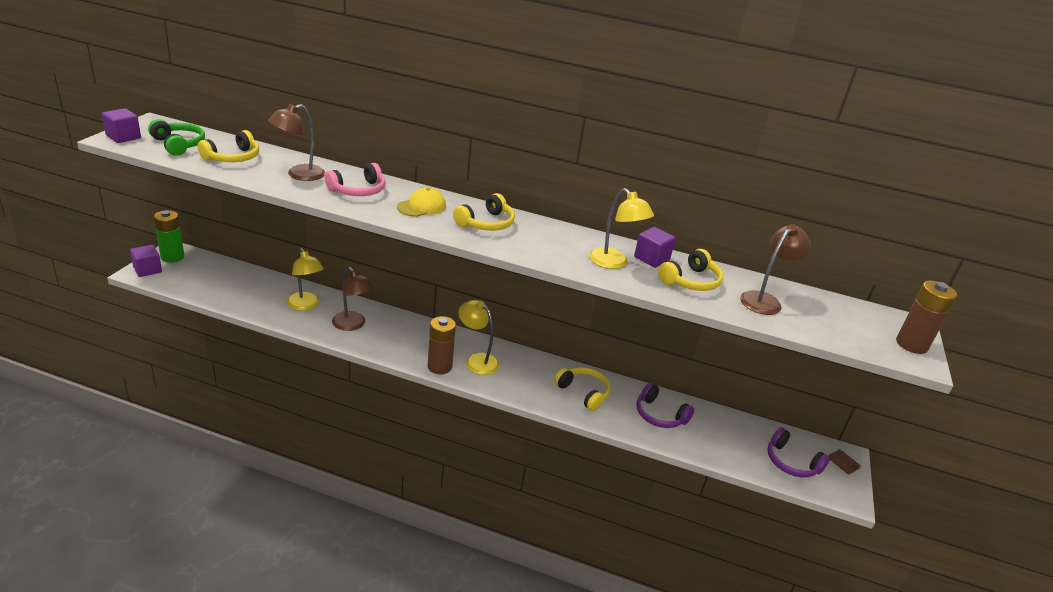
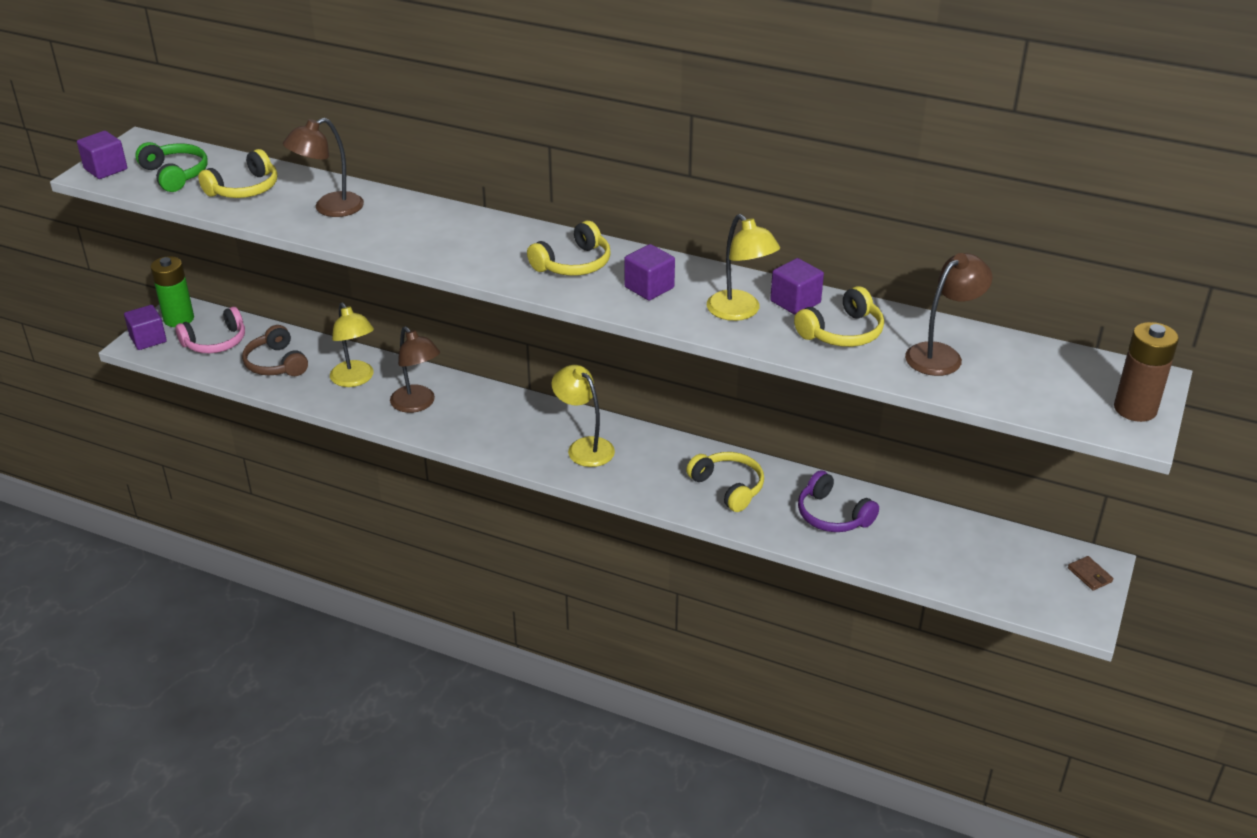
camera: 10 degrees right, 5 degrees up
(246, 291) = (276, 363): none -> brown headphones
(358, 190) = (406, 226): pink headphones -> pink headphones (215, 342)
(422, 206) = (489, 244): yellow cap -> none
(439, 366) = (532, 457): brown battery -> none
(544, 242) = (649, 287): none -> purple cube
(791, 462) = (1011, 575): purple headphones -> none

